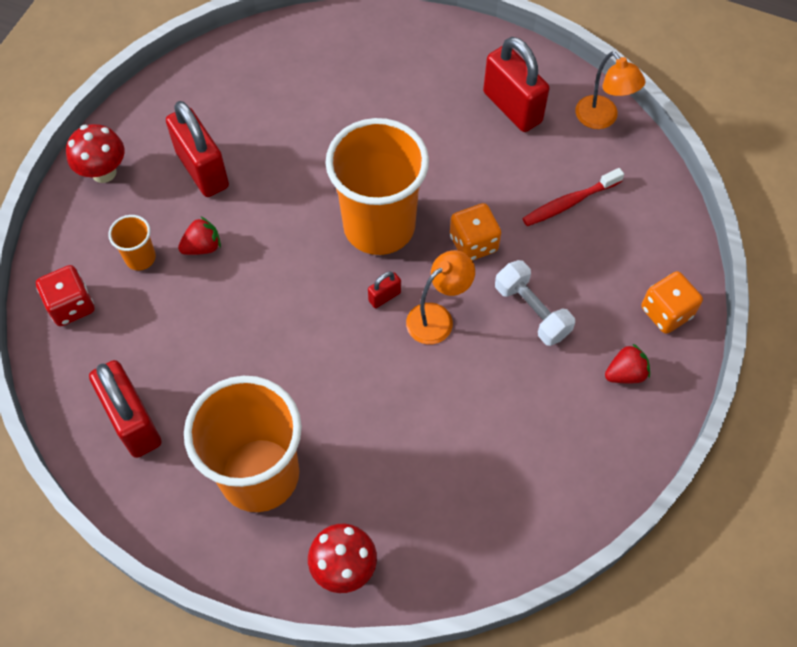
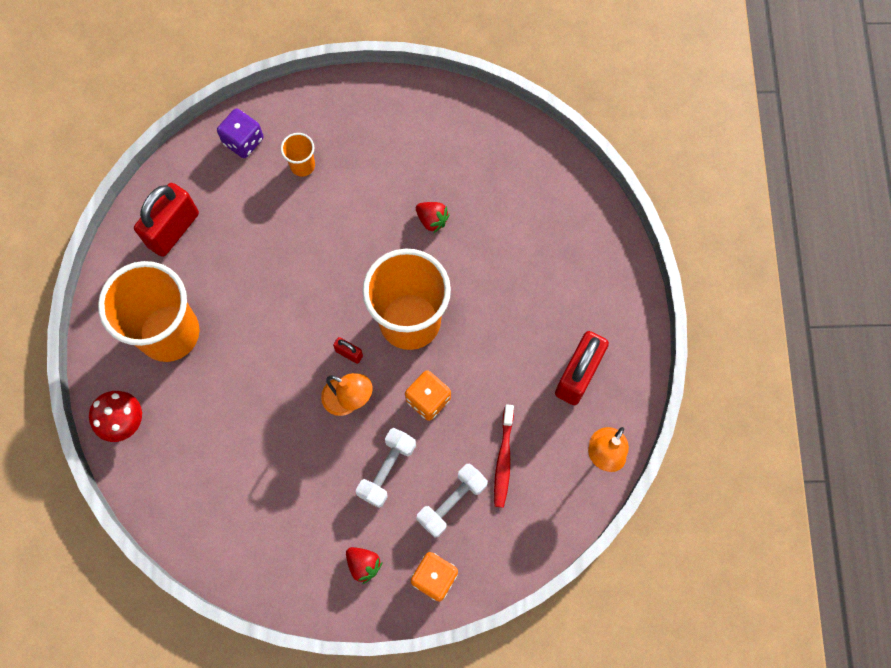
camera: 65 degrees right, 10 degrees up
(71, 305) = (243, 141): red dice -> purple dice
(104, 172) = (362, 101): red mushroom -> none
(202, 170) = (398, 168): red padlock -> none
(202, 247) = (331, 203): red strawberry -> red strawberry (432, 220)
(569, 203) = (503, 460): red toothbrush -> red toothbrush turned 120 degrees counterclockwise
(593, 265) = (452, 502): none -> white dumbbell

